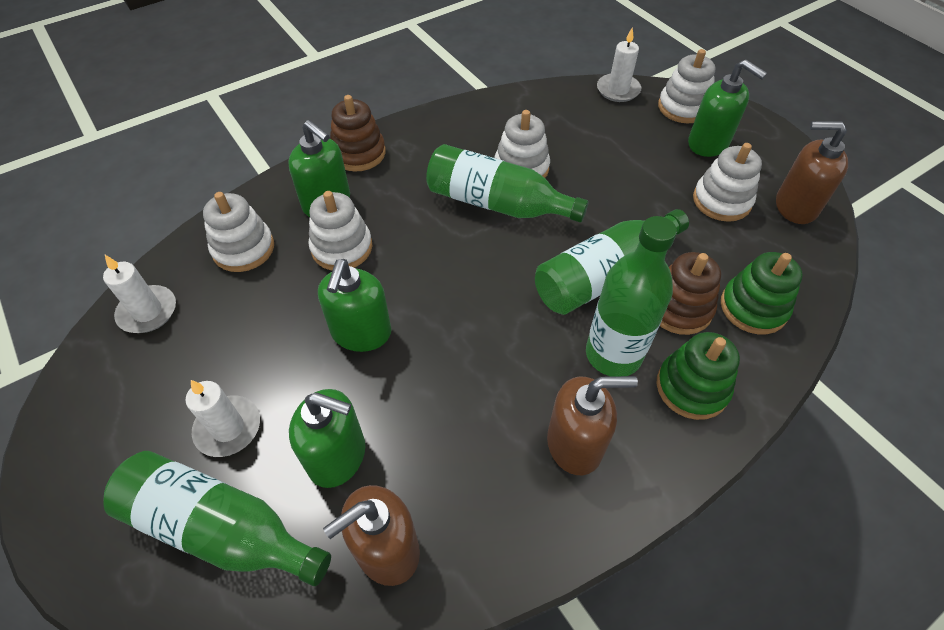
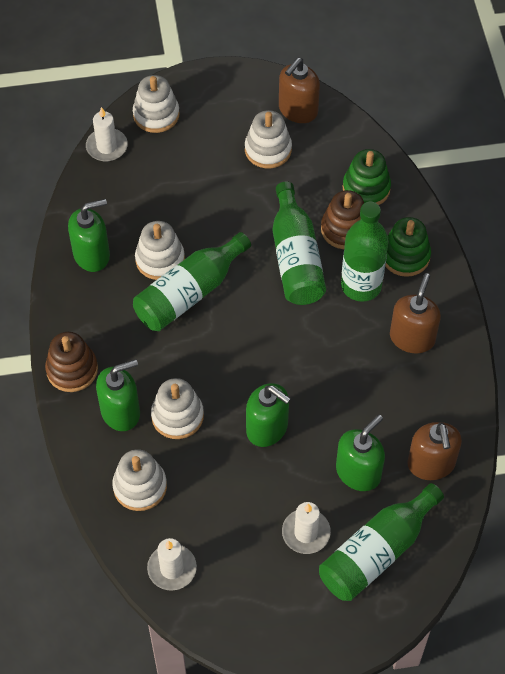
camera: 65 degrees left, 5 degrees up
(708, 143) = (206, 122): green soap dispenser -> green soap dispenser (92, 255)

